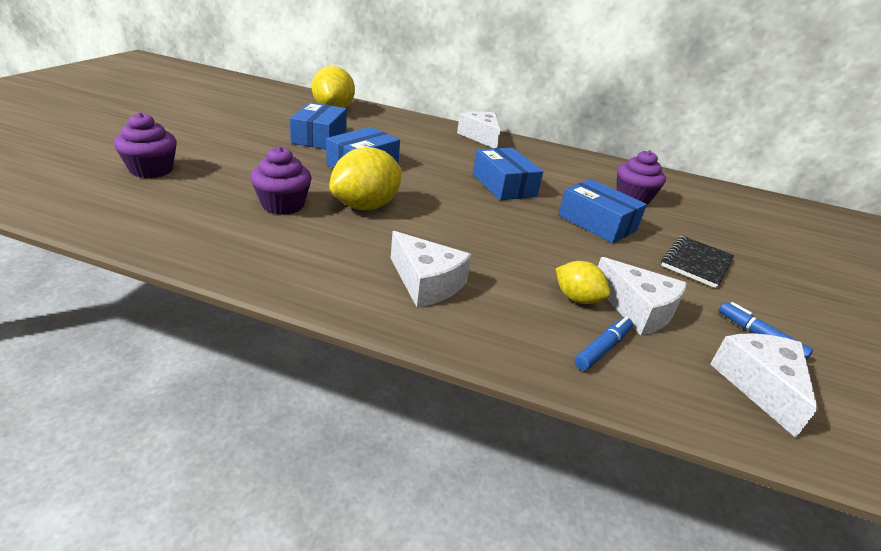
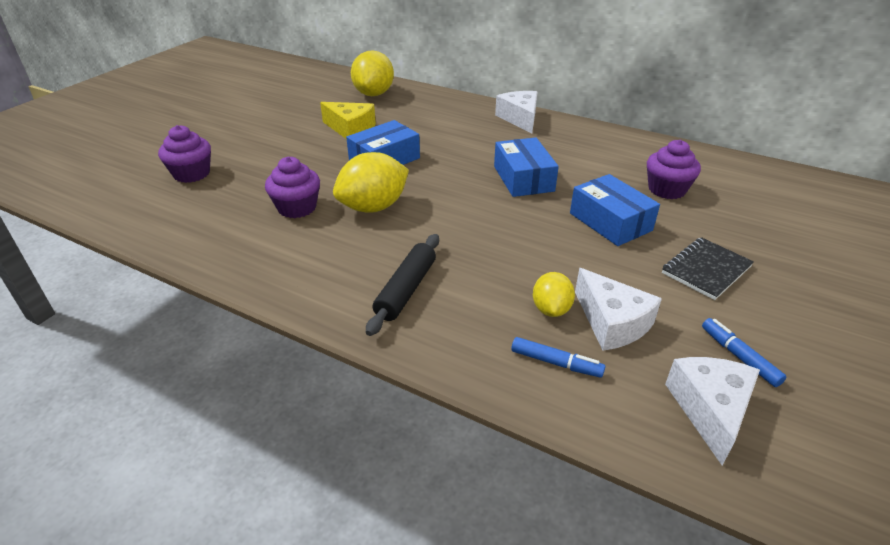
camera: 15 degrees right, 5 degrees up
(319, 137) = (351, 129): blue box -> yellow cheese
(426, 283) = (406, 290): white cheese -> black rolling pin
(577, 298) = (551, 309): yellow lemon -> yellow lemon turned 45 degrees clockwise
(602, 348) = (556, 363): blue marker -> blue marker turned 60 degrees clockwise

